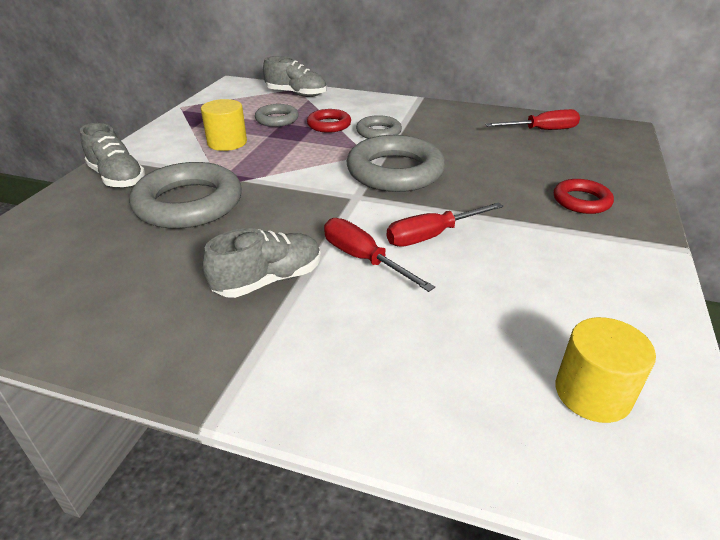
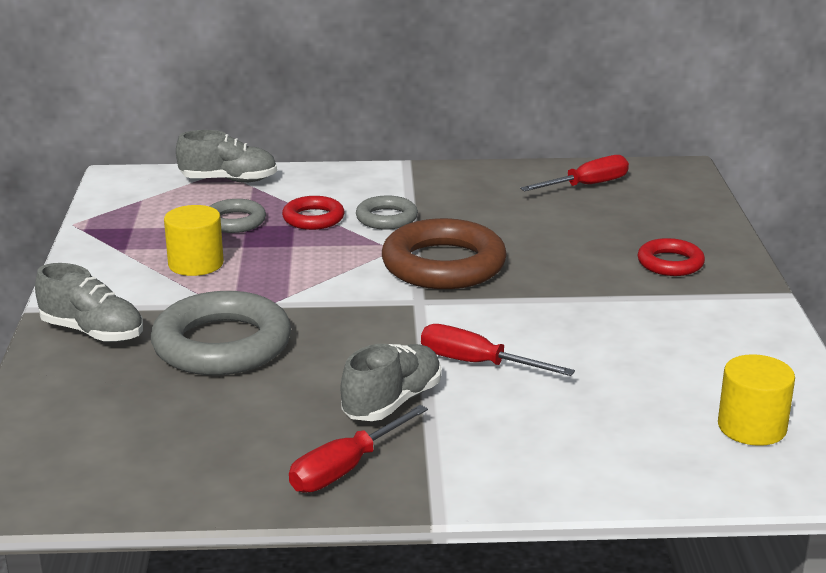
camera: 20 degrees left, 10 degrees down
(395, 171) = (443, 265): grey ring -> brown ring
(432, 236) = (533, 327): red screwdriver -> red screwdriver (346, 468)

